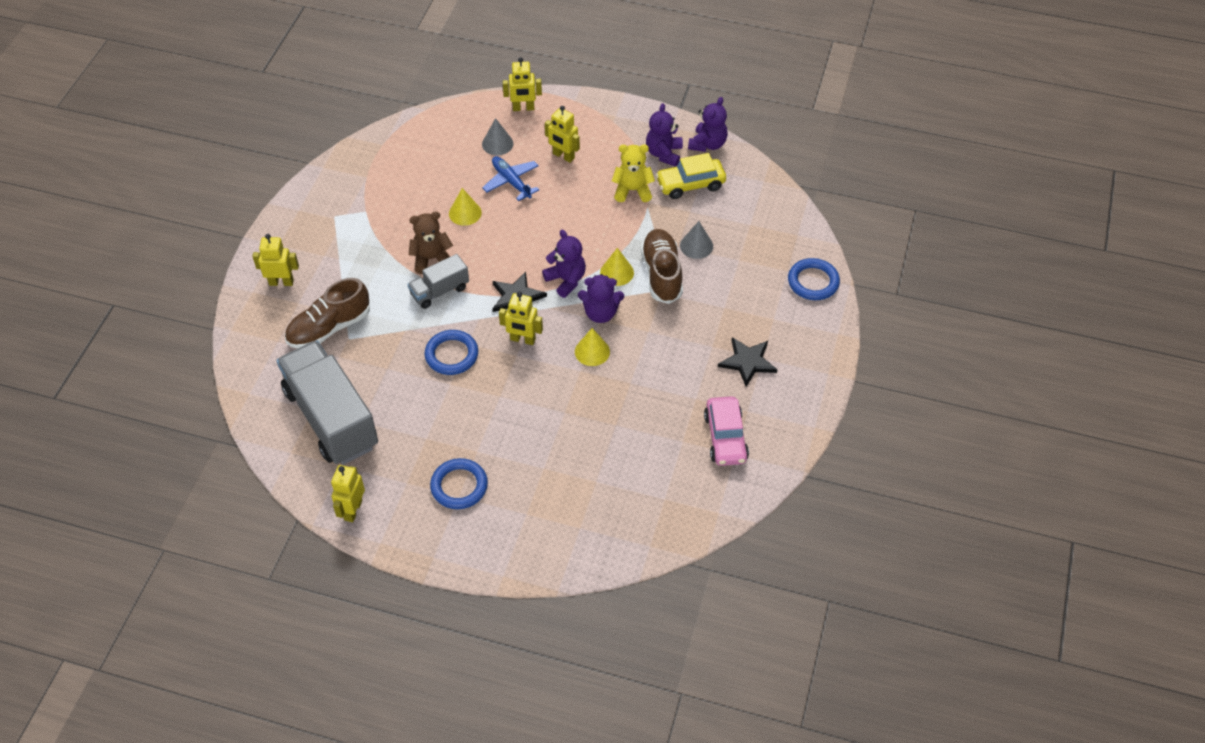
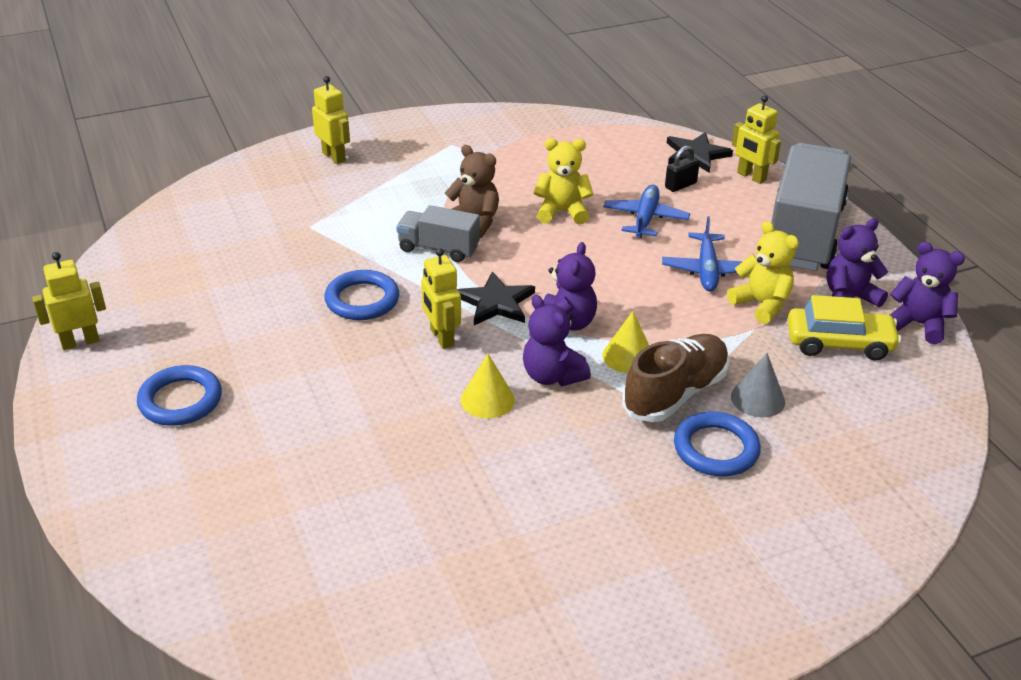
camera: 50 degrees right, 15 degrees down
(329, 328) = (309, 209): brown shoe -> none
(331, 418) = (193, 267): grey truck -> grey truck (803, 233)
(465, 213) = (562, 212): yellow cone -> yellow teddy bear
(497, 144) = (680, 185): grey cone -> black padlock
(563, 156) = (731, 233): yellow robot -> none
(583, 190) = (707, 270): none -> blue plane
(690, 184) = (839, 343): yellow car -> yellow car turned 150 degrees clockwise
(707, 144) = (918, 324): purple teddy bear -> purple teddy bear turned 135 degrees counterclockwise
(725, 438) = (486, 602): pink car -> none
(748, 362) = (639, 552): black star -> black star (696, 154)
(813, 282) = (857, 543): blue ring -> blue ring (716, 449)

